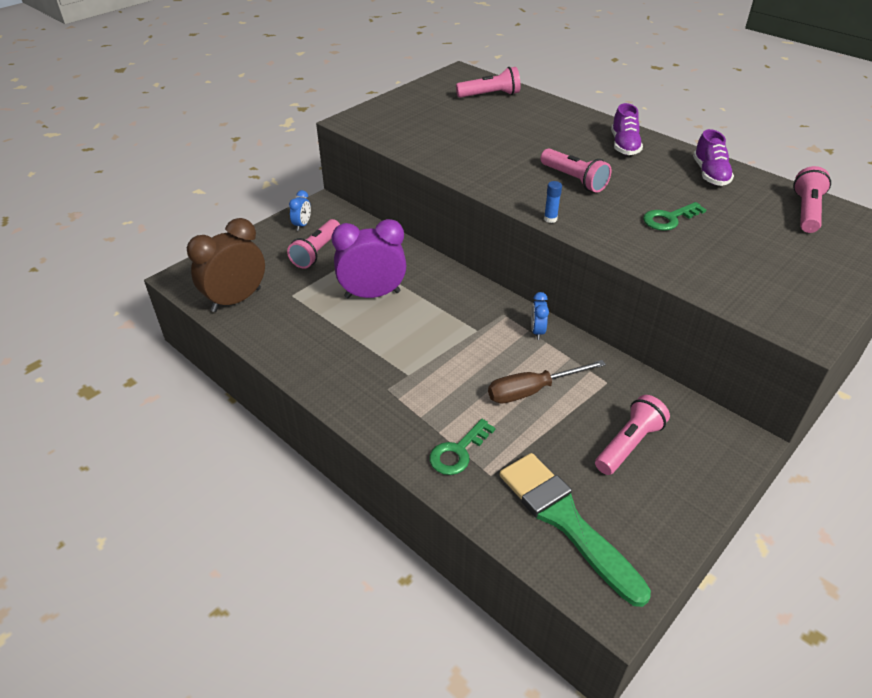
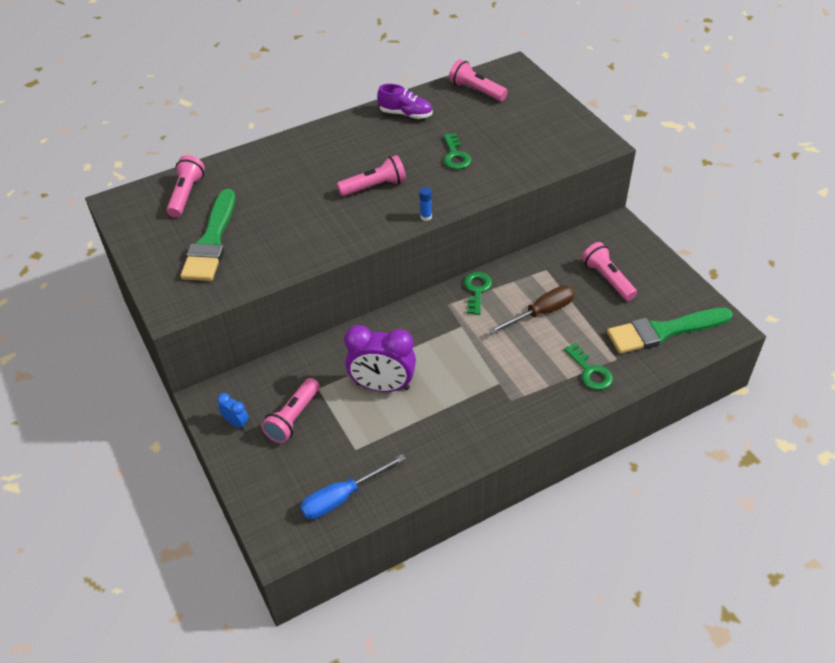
camera: 70 degrees left, 5 degrees up
(236, 300) = (342, 497): brown clock -> blue screwdriver
(317, 252) = (293, 418): pink flashlight -> pink flashlight turned 75 degrees clockwise
(372, 294) = (382, 386): purple clock -> purple clock turned 90 degrees counterclockwise
(439, 118) = (211, 241): none -> green brush
(532, 390) = (541, 313): brown screwdriver -> brown screwdriver turned 120 degrees counterclockwise
(537, 331) = (477, 290): blue clock -> green key
(624, 146) = (336, 142): purple shoe -> none

